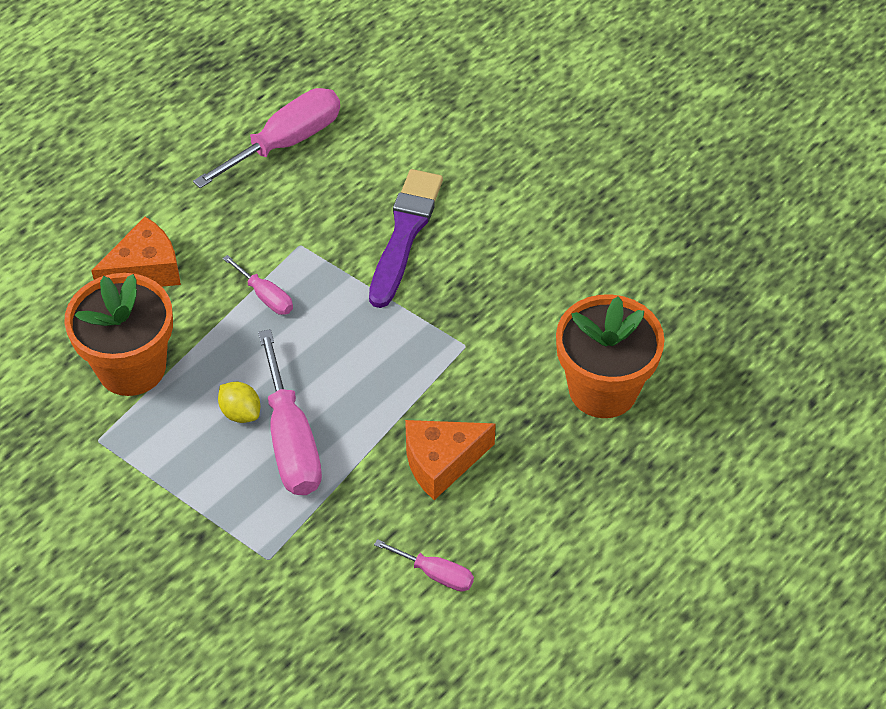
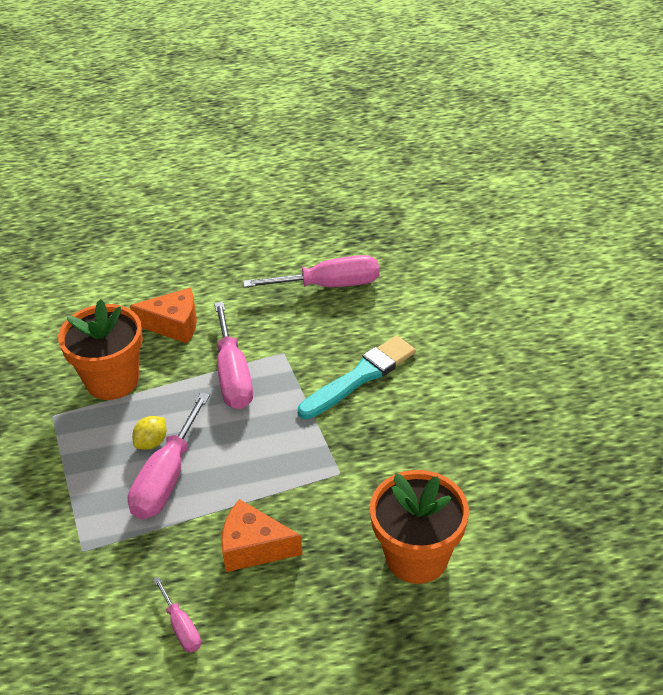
camera: 35 degrees right, 10 degrees down
(240, 412) = (152, 442): yellow lemon -> yellow lemon turned 45 degrees clockwise
(266, 296) = (233, 375): pink screwdriver -> pink screwdriver, size x1.94
(404, 234) = (360, 377): purple brush -> turquoise brush

